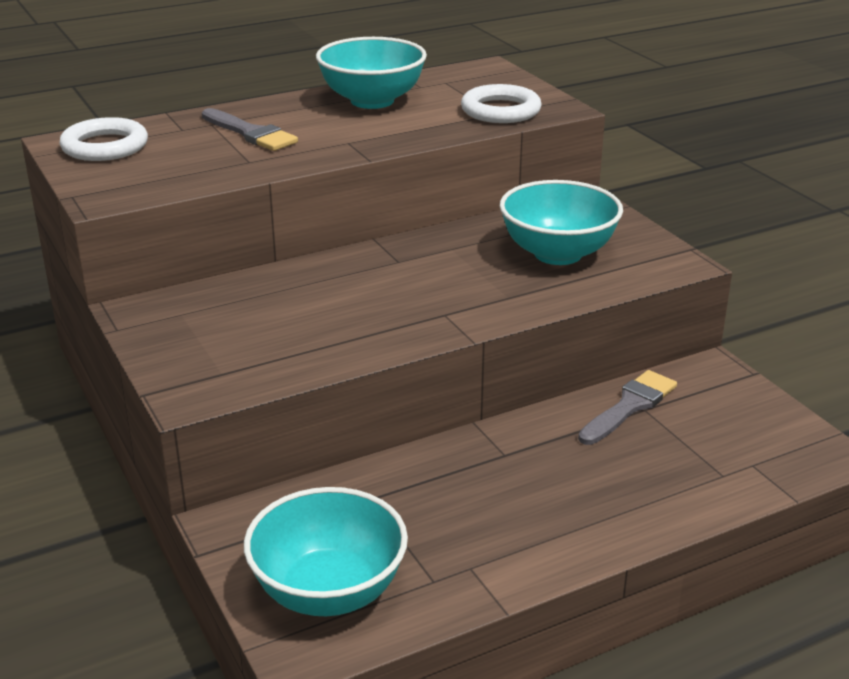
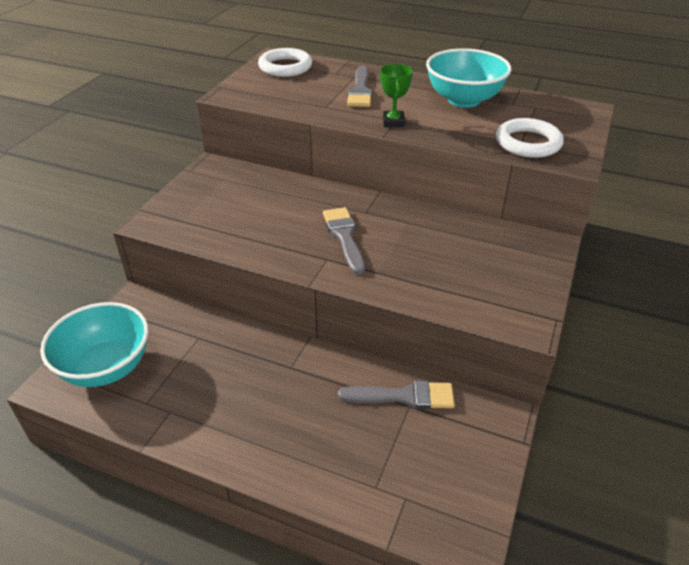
camera: 50 degrees right, 10 degrees up
(351, 145) = (393, 122): none -> green trophy
(422, 289) = (344, 237): none -> grey brush
(558, 253) = (460, 264): turquoise bowl -> none

